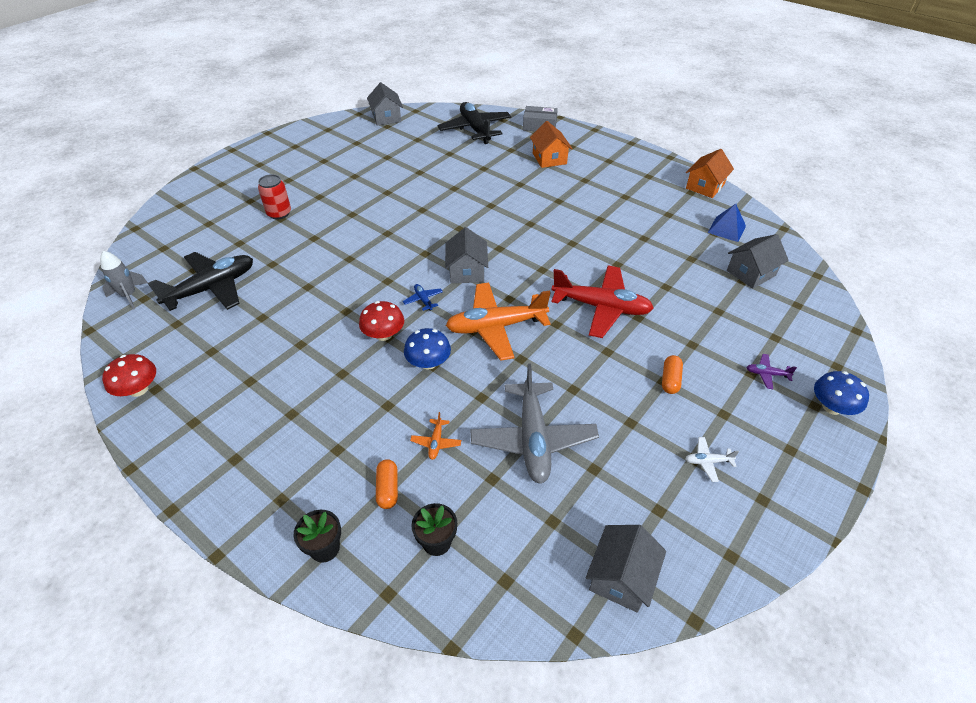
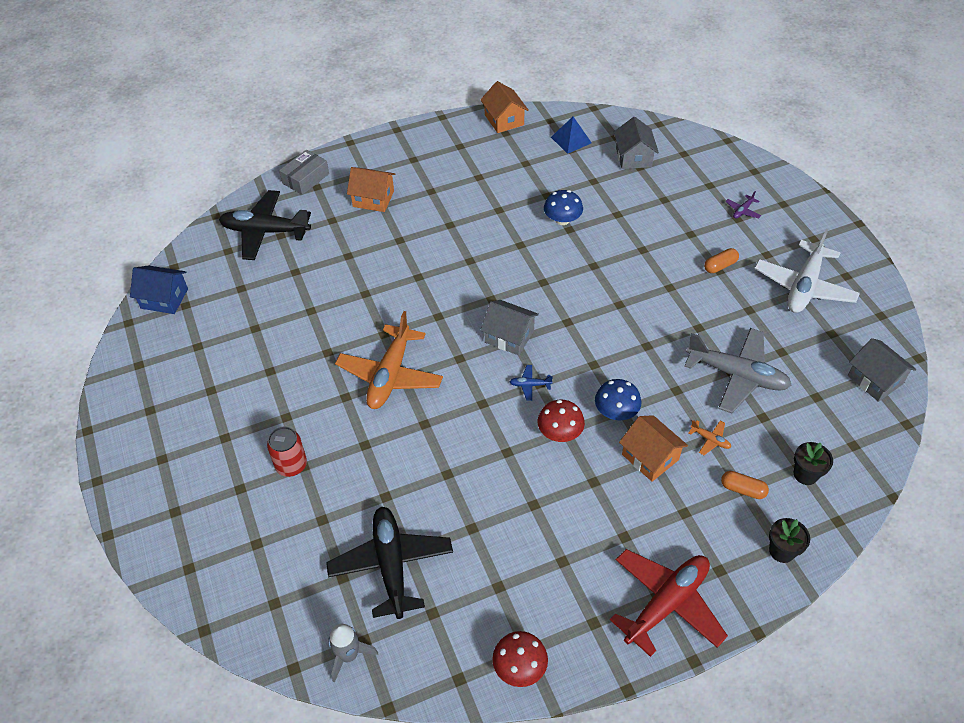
camera: 60 degrees left, 5 degrees up
(386, 117) = (164, 298): grey house -> blue house
(389, 403) = (650, 457): none -> orange house
(496, 327) = (599, 346): orange plane -> orange plane (390, 375)
(601, 307) = (617, 266): red plane -> red plane (666, 604)
(670, 380) = (720, 266): orange capsule -> orange capsule turned 75 degrees counterclockwise
(707, 461) = (804, 286): white plane -> white plane, size x2.50
(832, 407) = (788, 196): blue mushroom -> blue mushroom (562, 220)

